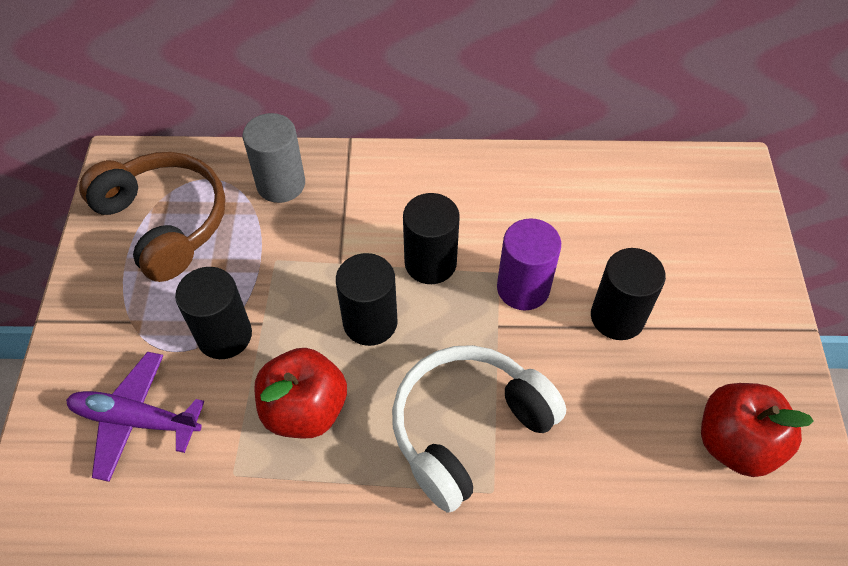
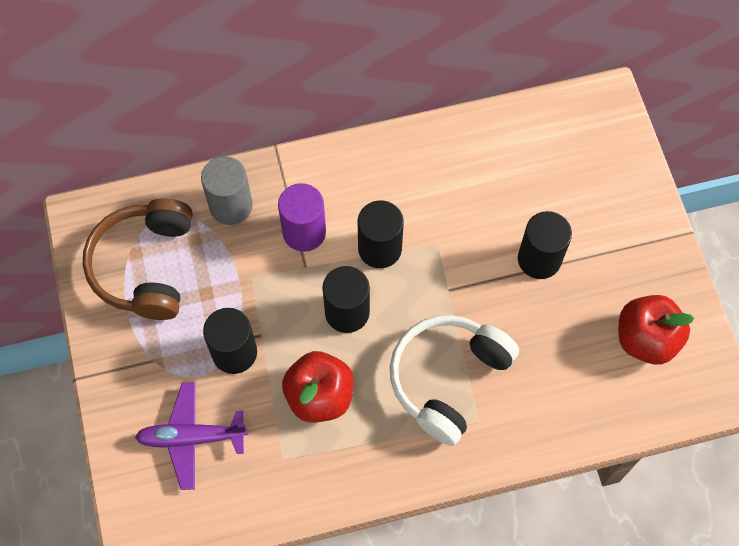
camera: 15 degrees left, 10 degrees up
(164, 222) = (145, 266): brown headphones -> brown headphones turned 120 degrees counterclockwise
(523, 288) = (460, 252): purple cylinder -> purple cylinder (304, 232)

